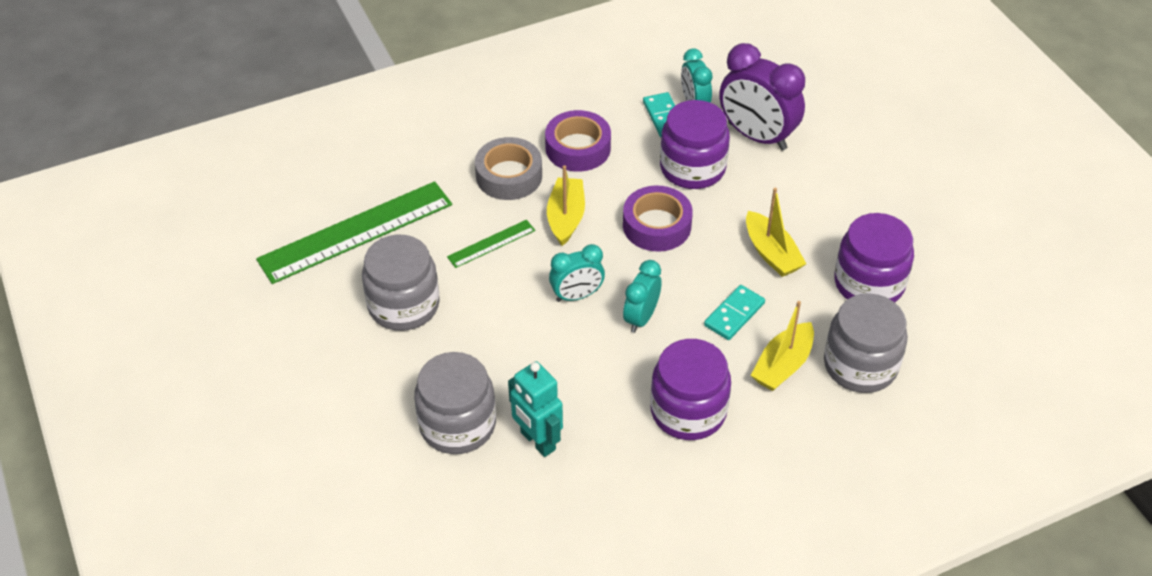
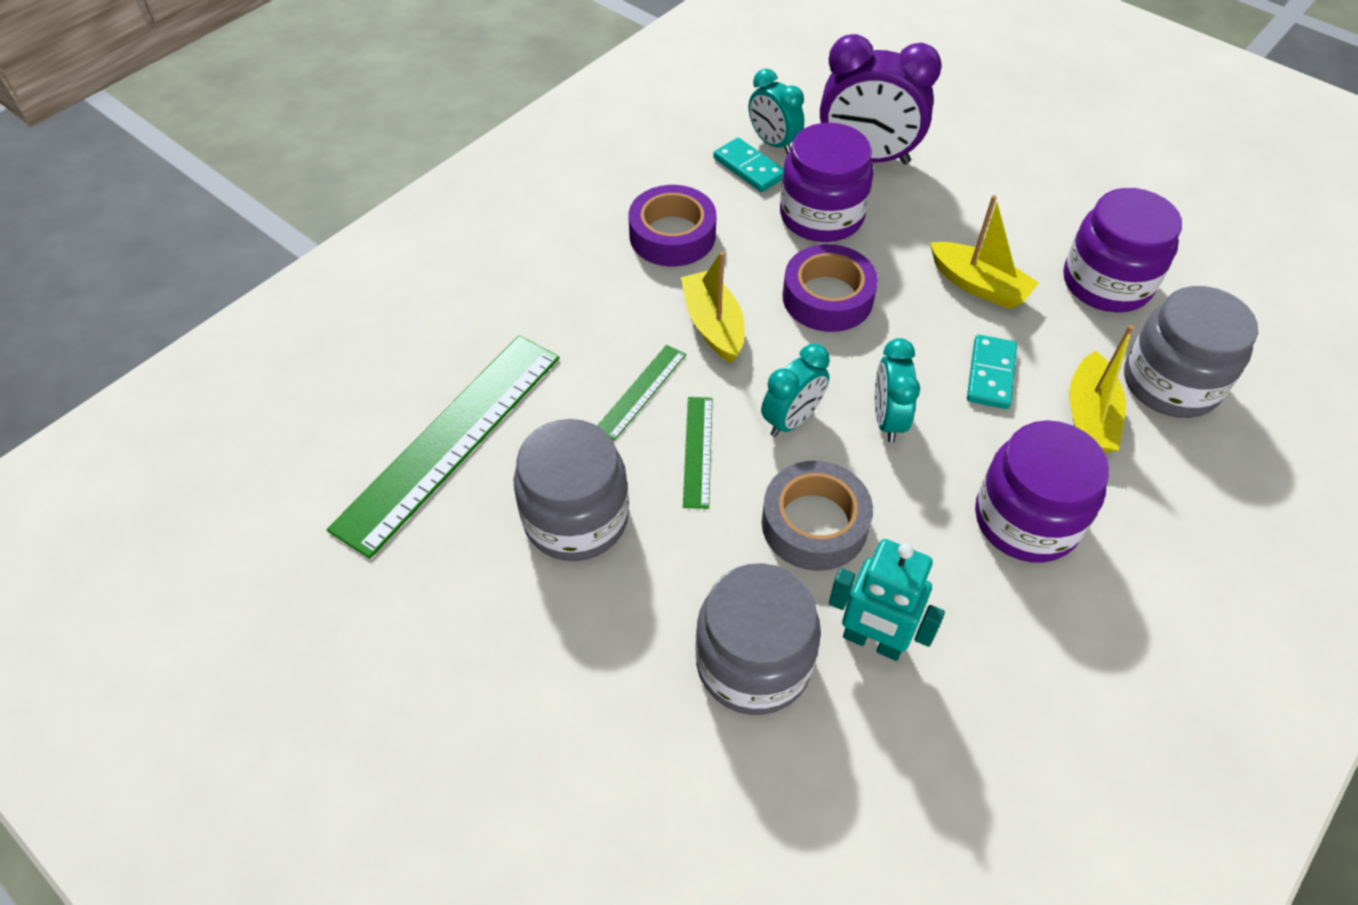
camera: 25 degrees left, 5 degrees up
(503, 293) = (698, 451): none -> green ruler
(509, 176) = (609, 297): grey tape -> grey tape (814, 524)

